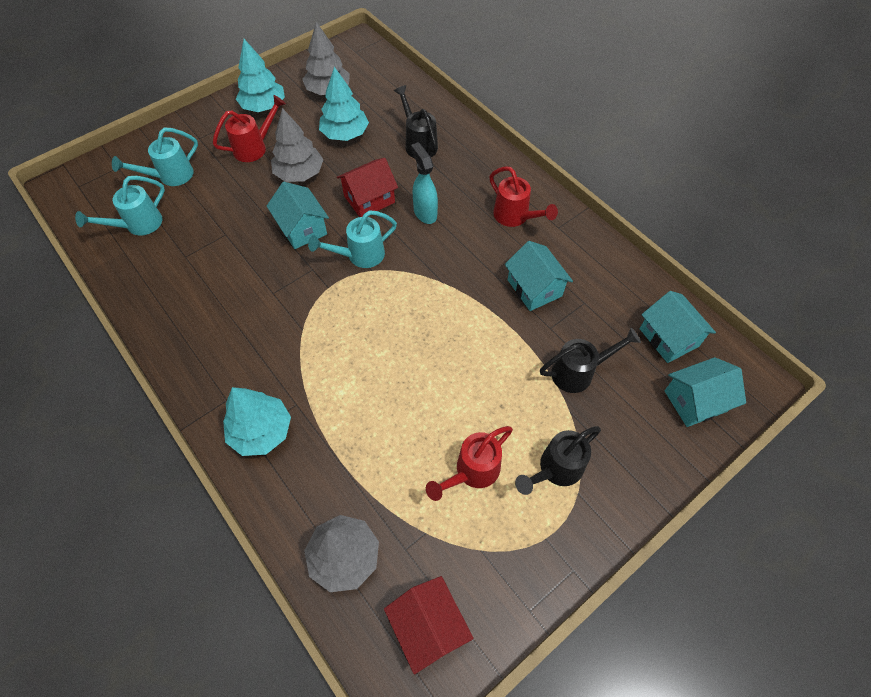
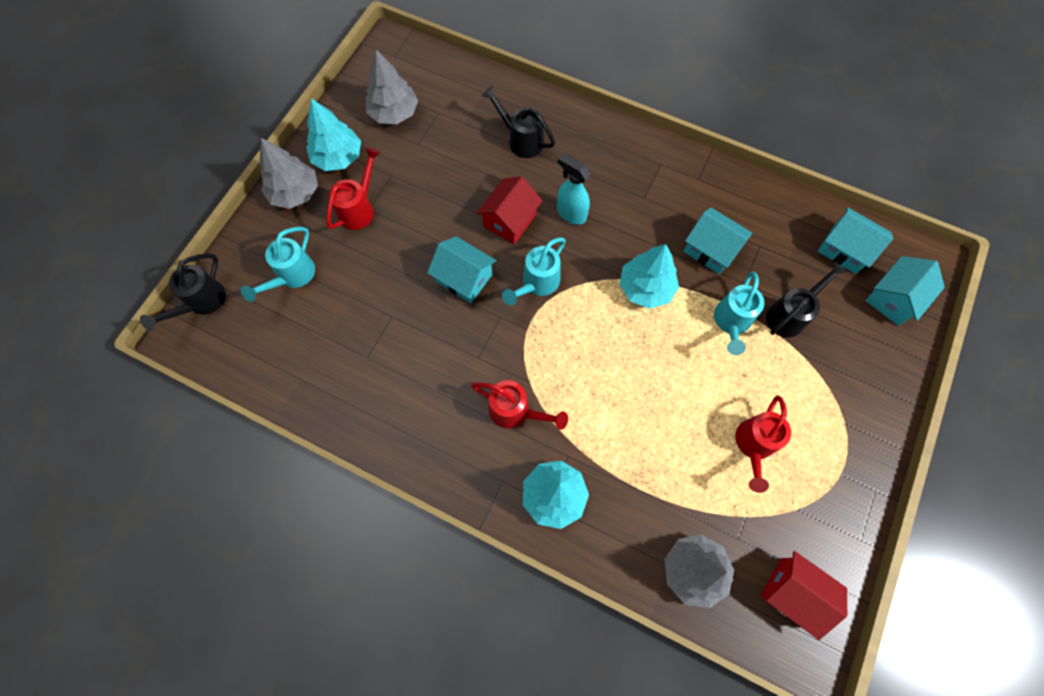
camera: 25 degrees left, 10 degrees up
(138, 225) = (295, 344): turquoise watering can -> turquoise watering can (731, 322)
(299, 173) = (424, 220): grey tree -> grey tree (295, 193)
(345, 134) = (442, 157): turquoise tree -> turquoise tree (645, 288)
(515, 217) = (655, 184): red watering can -> red watering can (515, 411)
(556, 469) = (817, 411): black watering can -> black watering can (202, 302)

